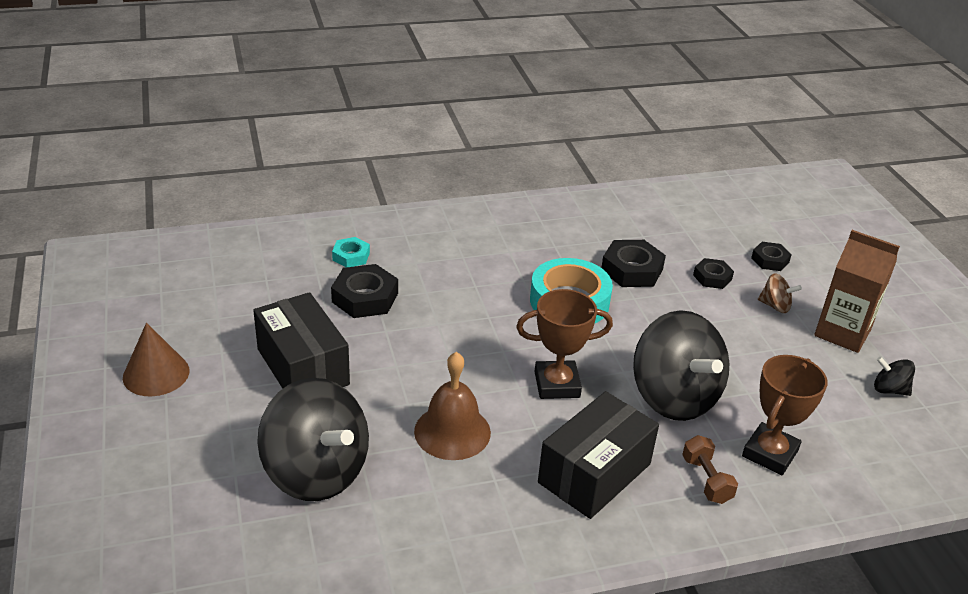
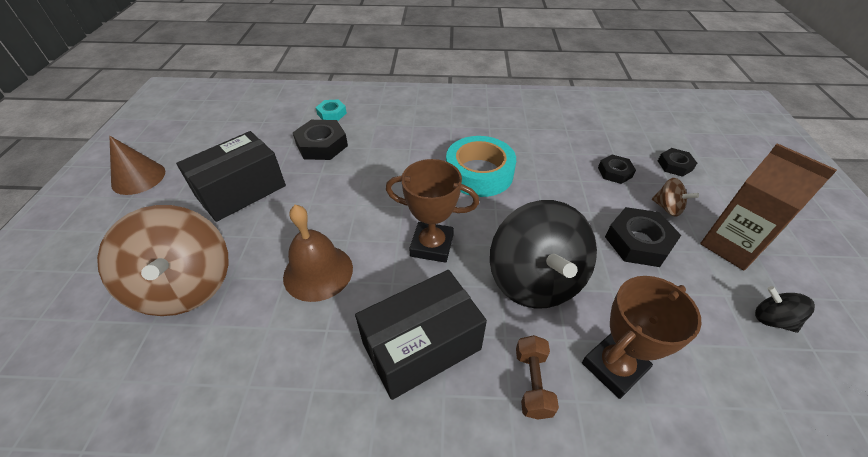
camera: 20 degrees right, 10 degrees up
(303, 367) = (241, 191): black box -> black box turned 60 degrees clockwise
(316, 472) = (186, 286): black spinning top -> brown spinning top
(632, 270) = (545, 155): black nut -> black nut (638, 242)

